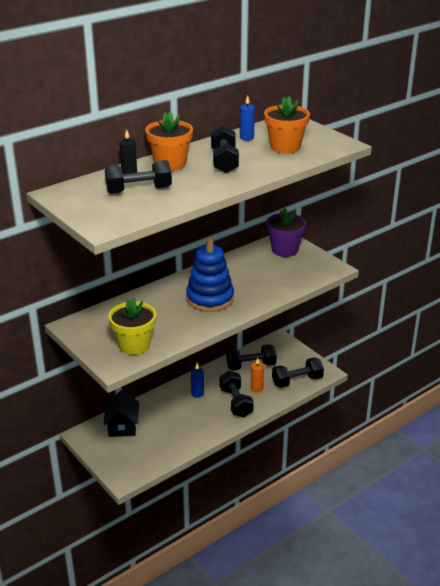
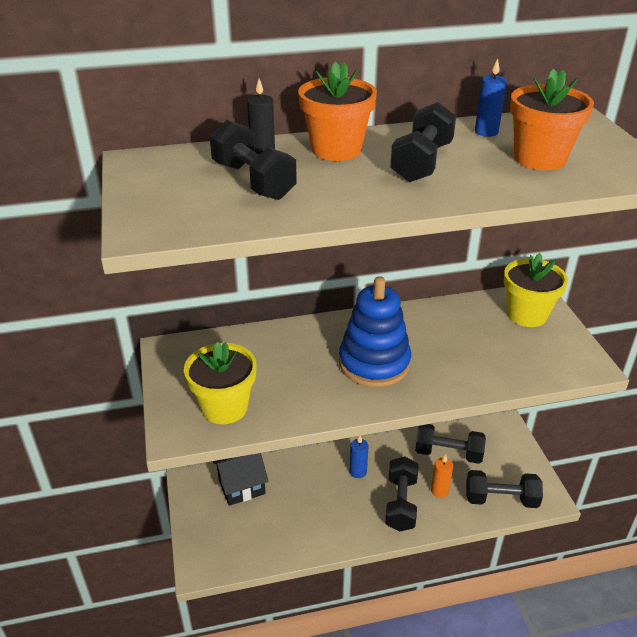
camera: 25 degrees right, 5 degrees up
(122, 426) = (242, 486): black house -> black house turned 45 degrees clockwise
(139, 190) = (253, 181): black dumbbell -> black dumbbell turned 45 degrees clockwise
(284, 250) = (527, 314): purple flower pot -> yellow flower pot

